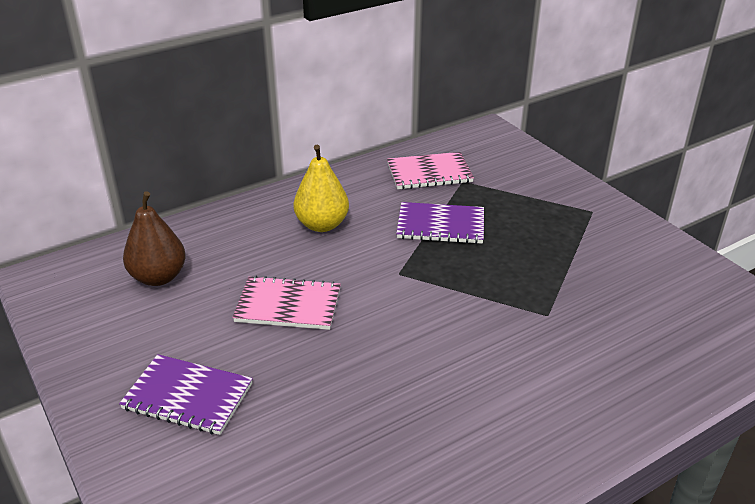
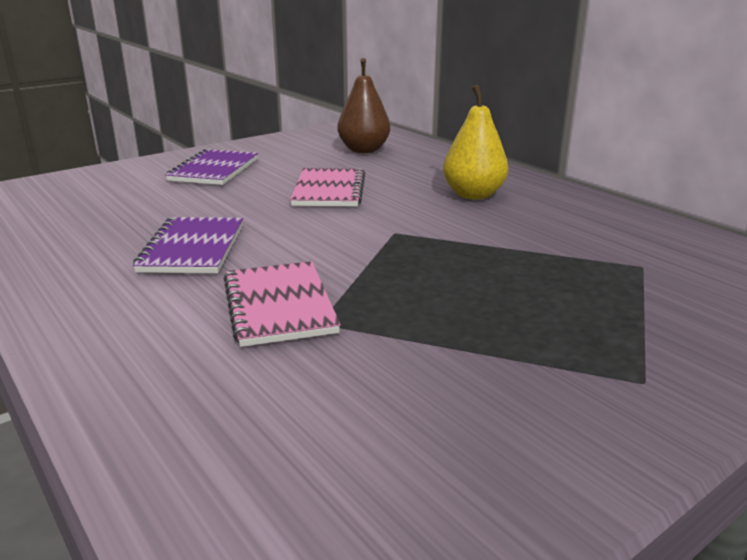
camera: 85 degrees right, 10 degrees down
(429, 173) = (642, 243): pink notebook -> pink notebook (279, 305)
(440, 225) = (509, 252): purple notebook -> purple notebook (193, 248)

